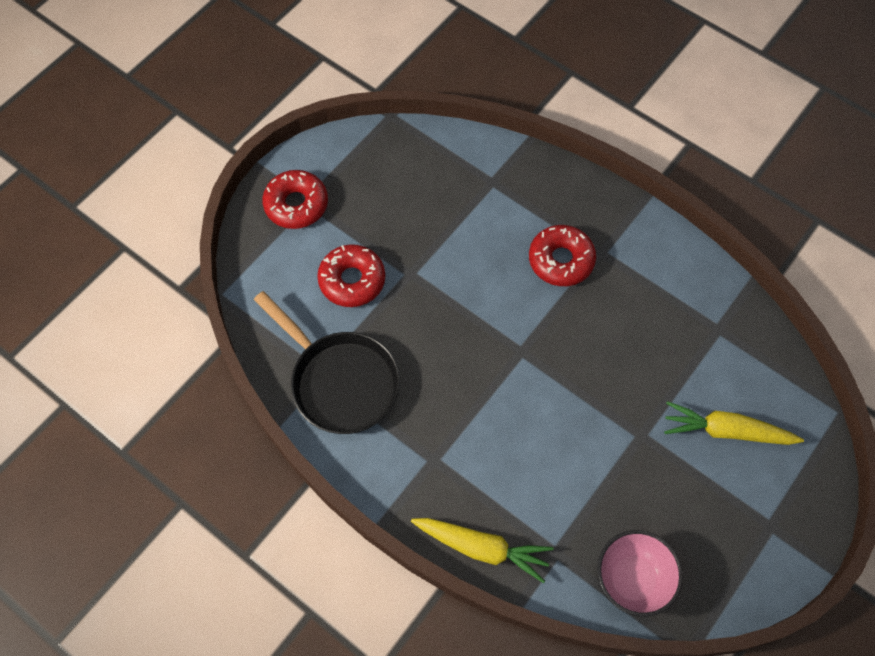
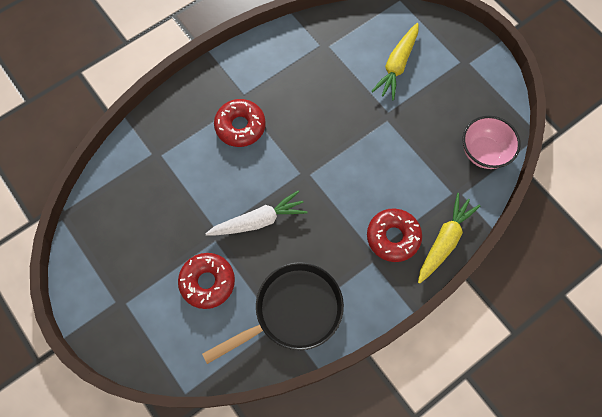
camera: 75 degrees left, 5 degrees up
(296, 204) = (120, 312): red donut -> red donut (393, 237)
(443, 314) = (258, 220): none -> white carrot

